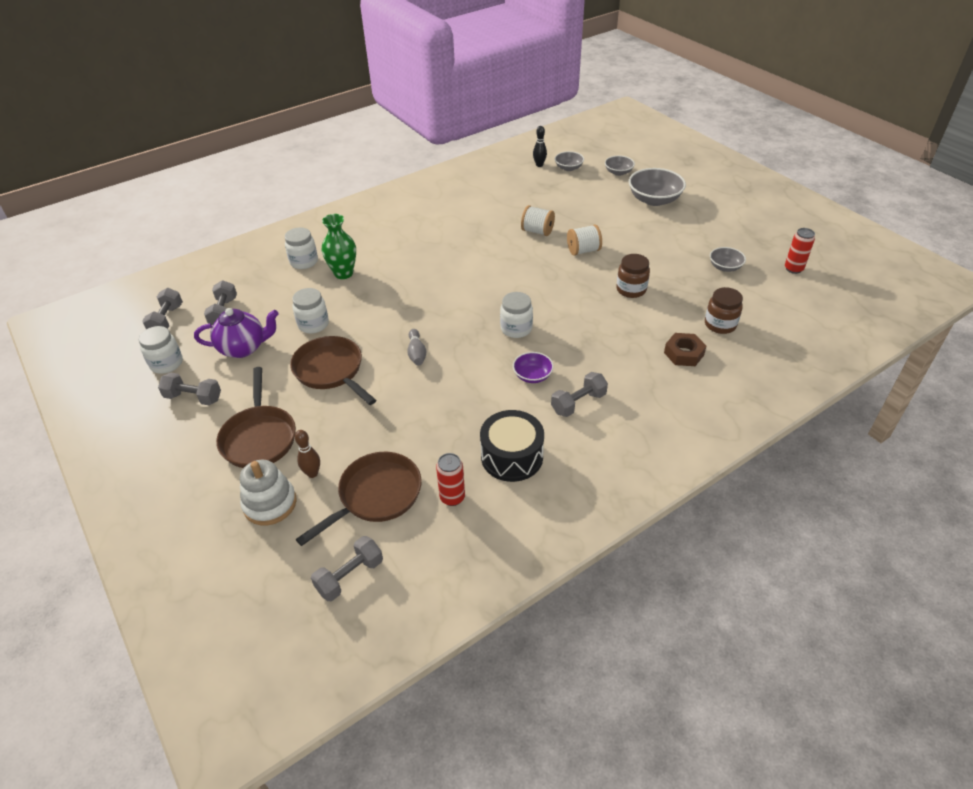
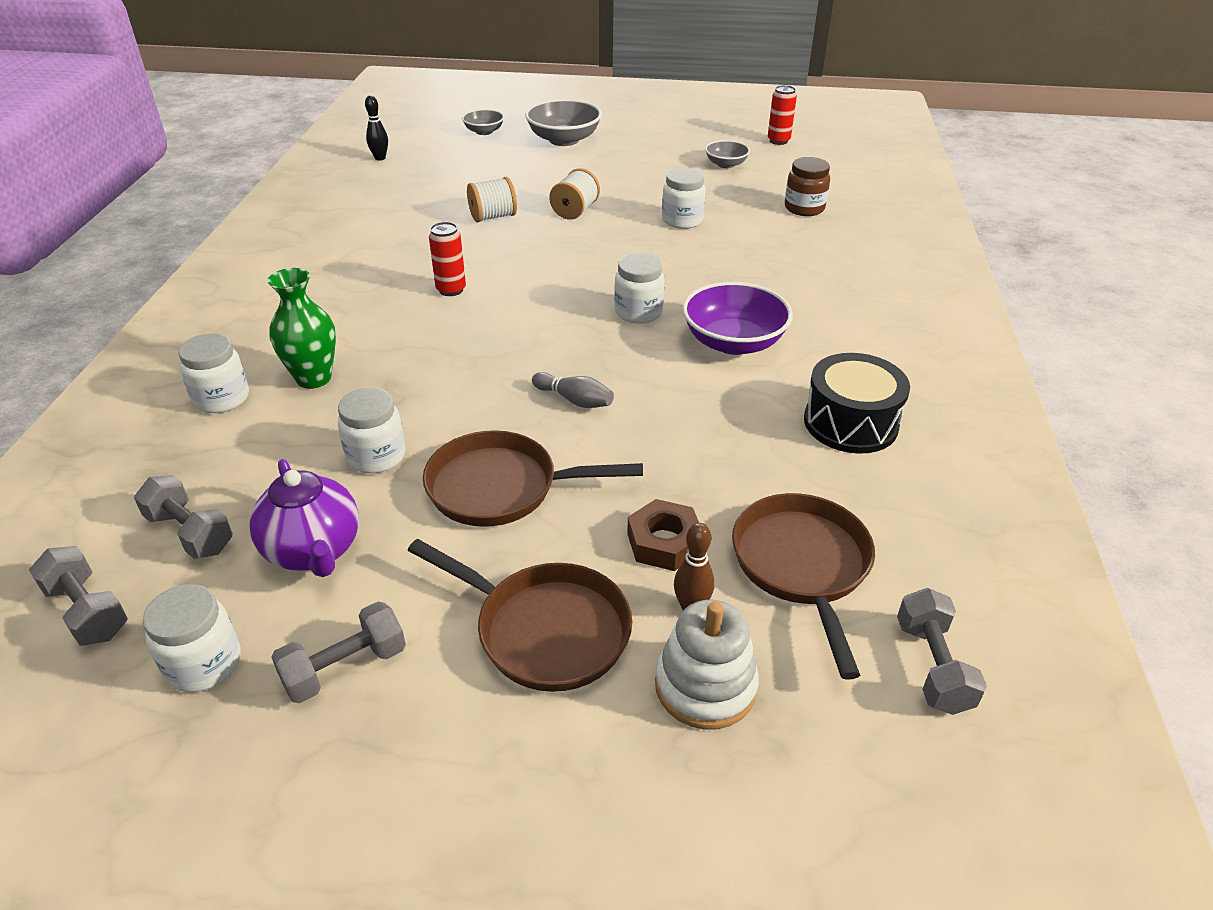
camera: 50 degrees left, 5 degrees down
(244, 348) = (314, 551): purple teapot -> purple teapot turned 120 degrees clockwise
(452, 497) = (873, 502): red can -> red can (451, 290)
(532, 376) = (733, 342): purple bowl -> purple bowl, size x1.78
(568, 168) = (420, 148): grey bowl -> none
(578, 403) = (816, 337): grey dumbbell -> none
(631, 289) = (682, 220): brown jar -> white jar
(684, 354) = (820, 245): brown nut -> brown nut (664, 542)

